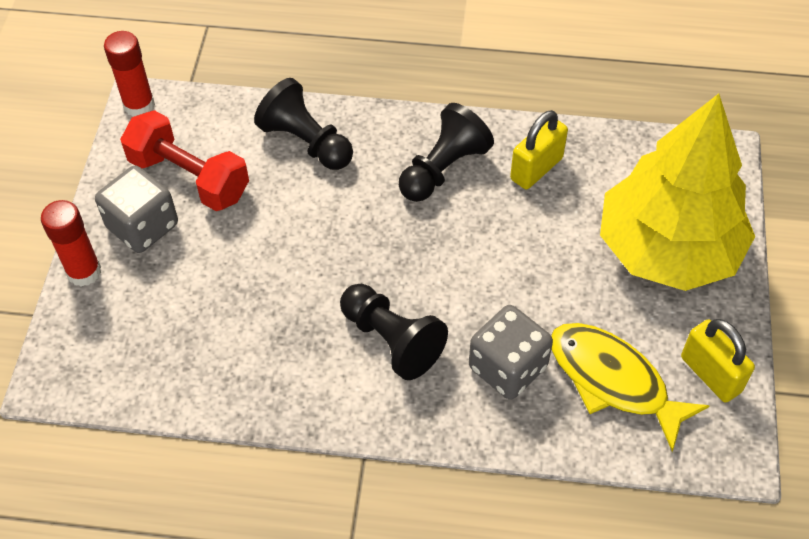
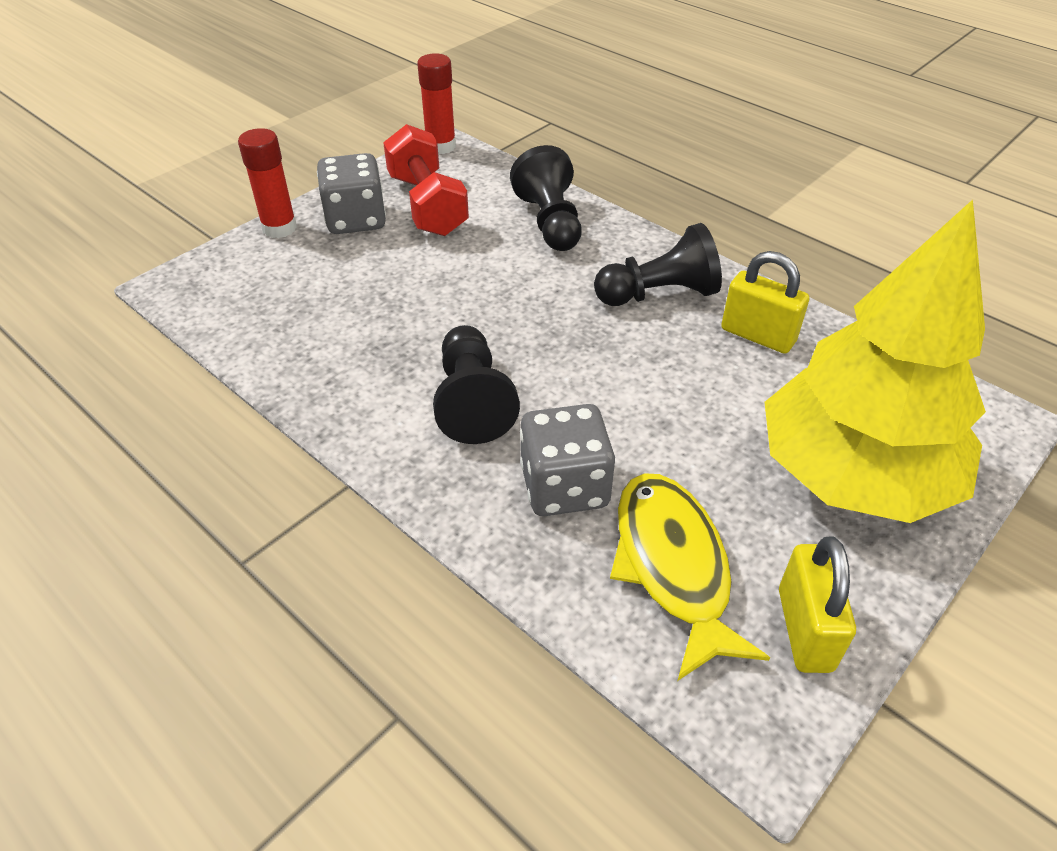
camera: 35 degrees right, 10 degrees down
(536, 169) = (757, 335): yellow padlock -> yellow padlock turned 45 degrees clockwise

